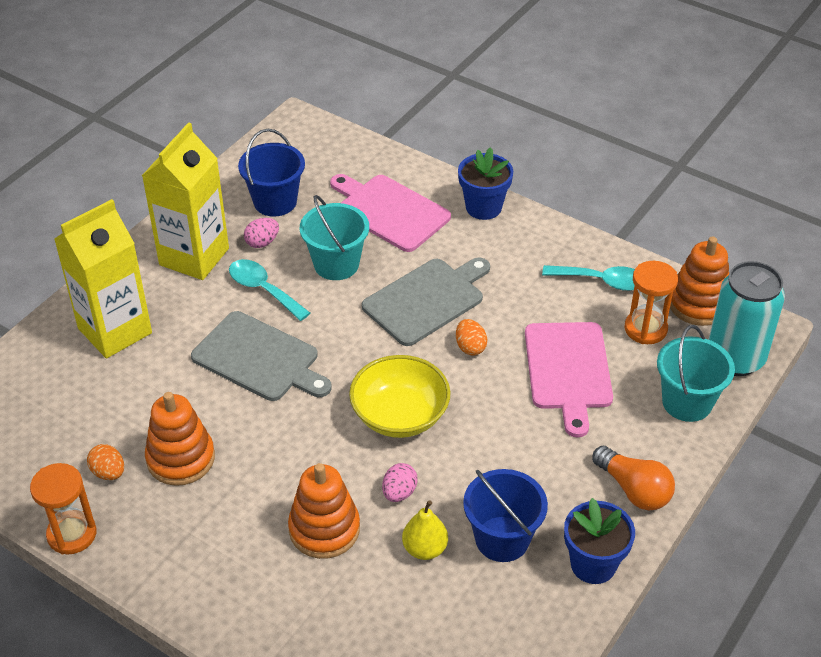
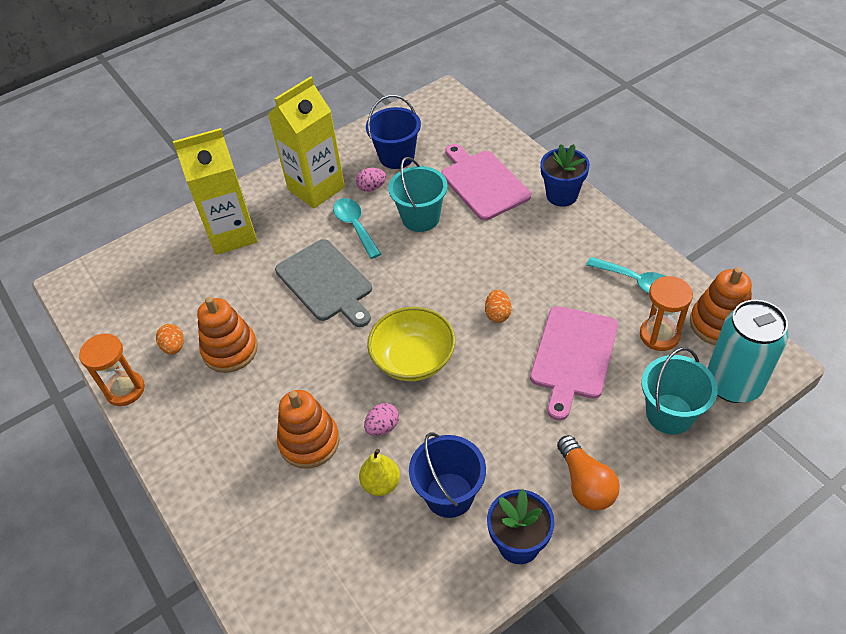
camera: 25 degrees right, 5 degrees up
(426, 300) = (479, 264): grey cutting board -> none

